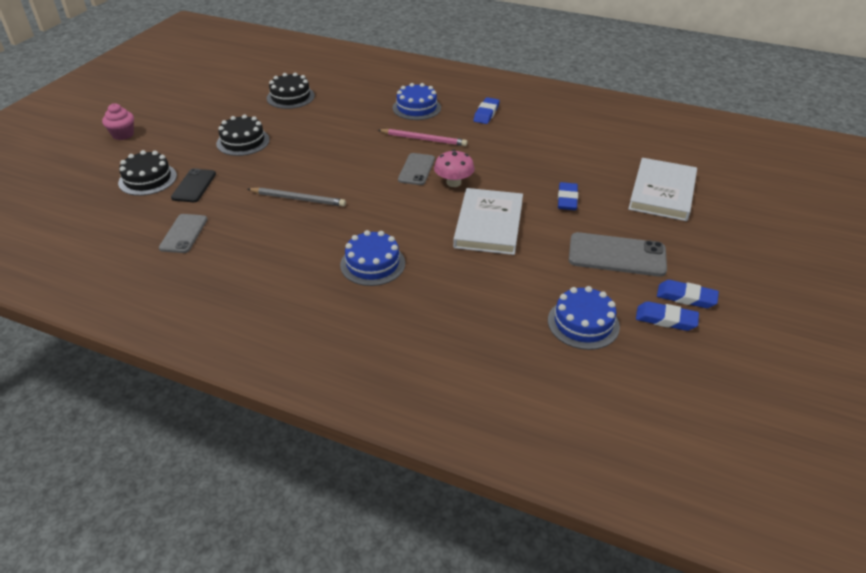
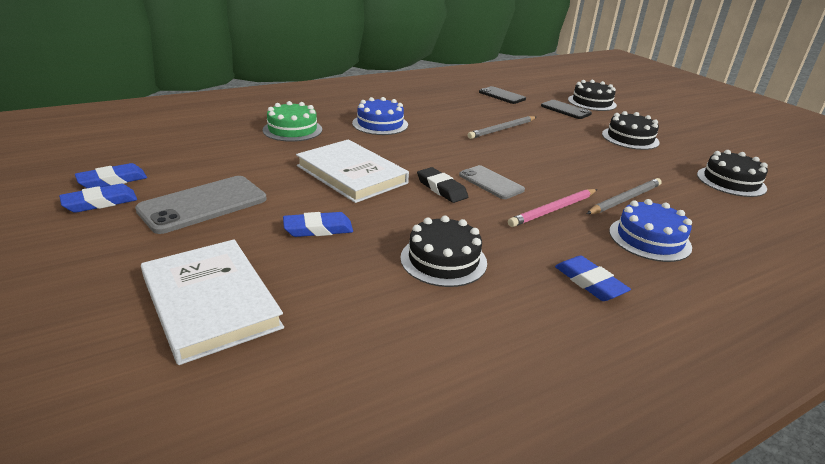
camera: 125 degrees right, 10 degrees down
(123, 134) = (679, 110): pink cupcake -> none
(183, 233) = (502, 95): grey phone -> black phone
(373, 122) = (625, 199): none -> grey pencil
(453, 182) = (441, 189): pink mushroom -> black eraser
(457, 303) = (292, 130): none -> green cake
(530, 152) = (443, 260): none -> black cake
(567, 199) = (318, 229): blue eraser -> blue eraser turned 60 degrees counterclockwise
(583, 323) = (186, 153): blue cake -> none

